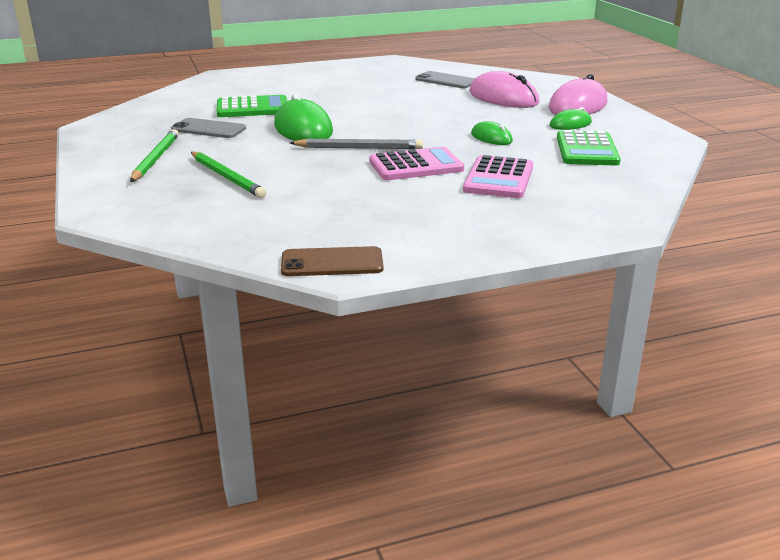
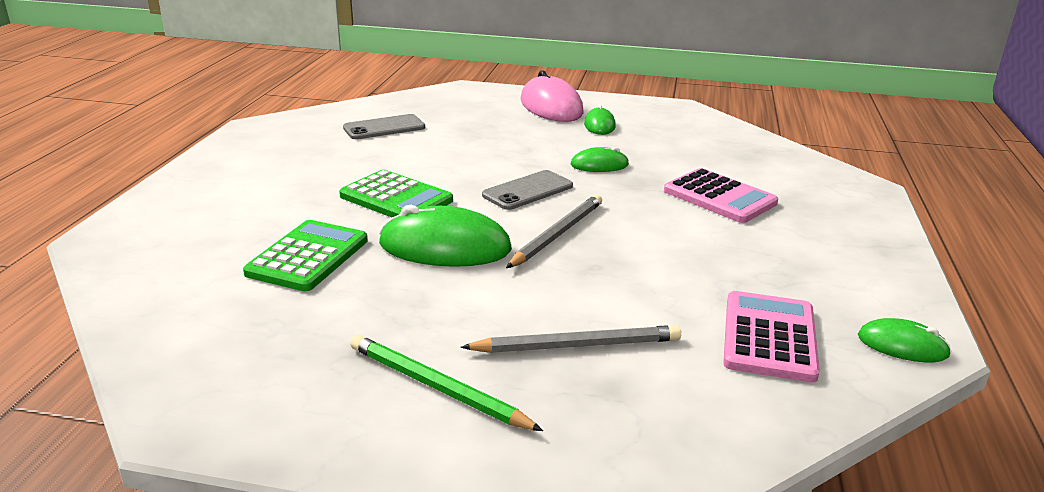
camera: 60 degrees left, 0 degrees up
(208, 129) = (355, 311): grey phone -> grey phone (527, 191)
(227, 177) = (577, 345): green pencil -> grey pencil
(332, 262) = (902, 345): brown phone -> green mouse
(416, 166) = (647, 222): pink calculator -> pink calculator (769, 337)
(503, 97) = (483, 123): pink mouse -> none
(586, 150) = (676, 142): green calculator -> green calculator (396, 198)

